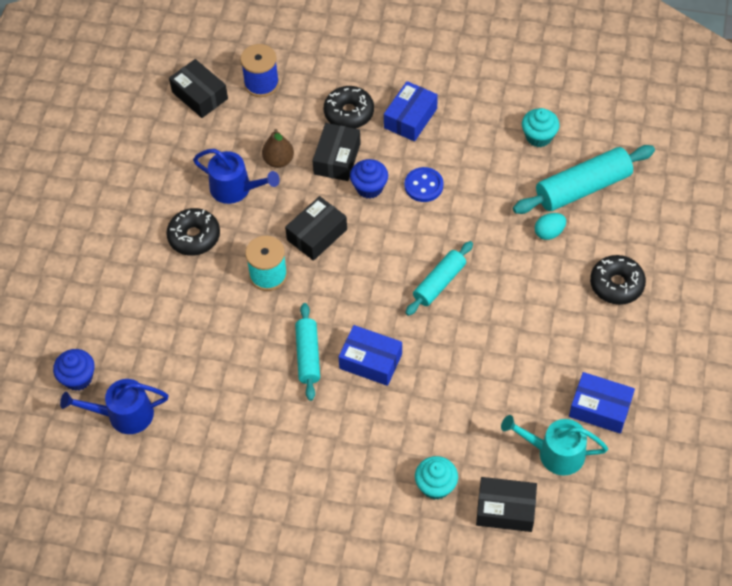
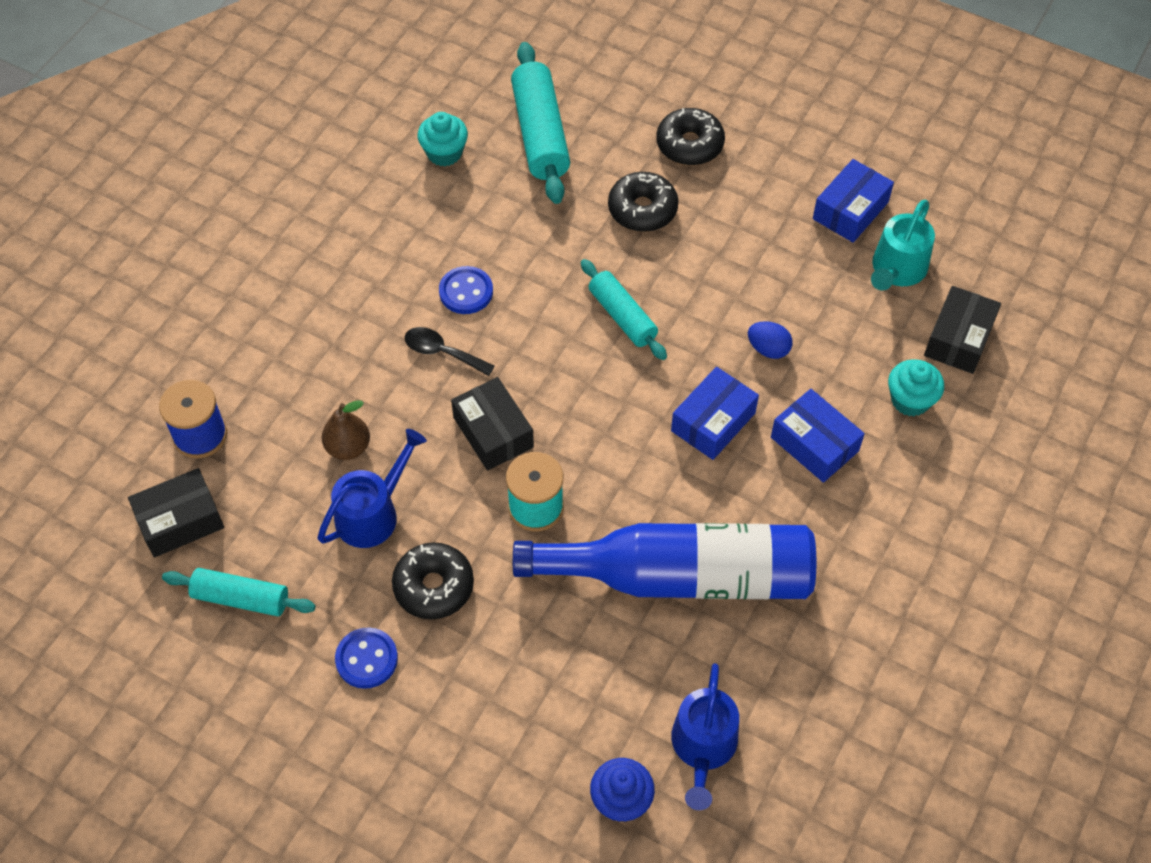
camera: 75 degrees left, 0 degrees up
(135, 218) = (366, 659): none -> blue button
(242, 372) = (681, 576): none -> blue bottle
(308, 356) = (681, 491): turquoise rolling pin -> turquoise rolling pin (241, 598)
(337, 159) = (377, 377): black box -> none
(349, 113) = (307, 343): black donut -> black donut (642, 209)
(369, 187) = (442, 352): blue cupcake -> black spoon
(410, 118) = (350, 276): blue box -> blue box (814, 444)
(446, 381) = (768, 349): none -> blue egg
(549, 232) = (591, 185): turquoise egg -> none

